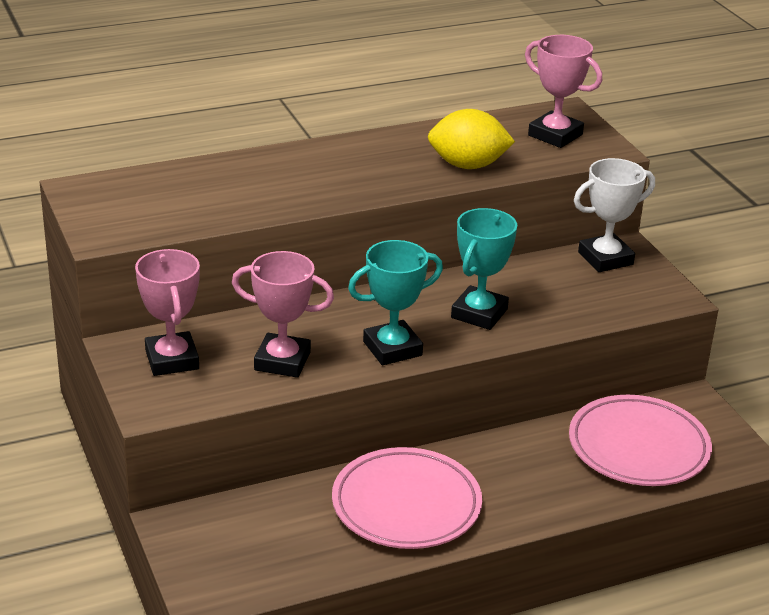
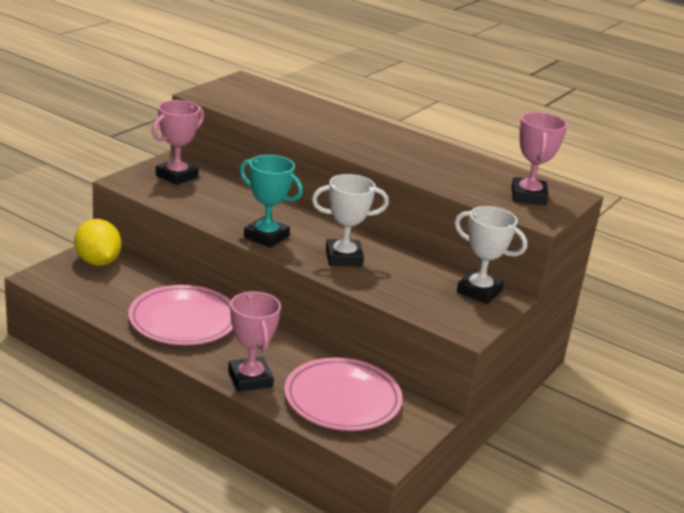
camera: 55 degrees right, 5 degrees down
(282, 361) = (212, 206): pink trophy -> pink trophy (250, 379)
(468, 165) = (436, 174): yellow lemon -> yellow lemon (98, 262)
(479, 313) = (343, 257): turquoise trophy -> white trophy

